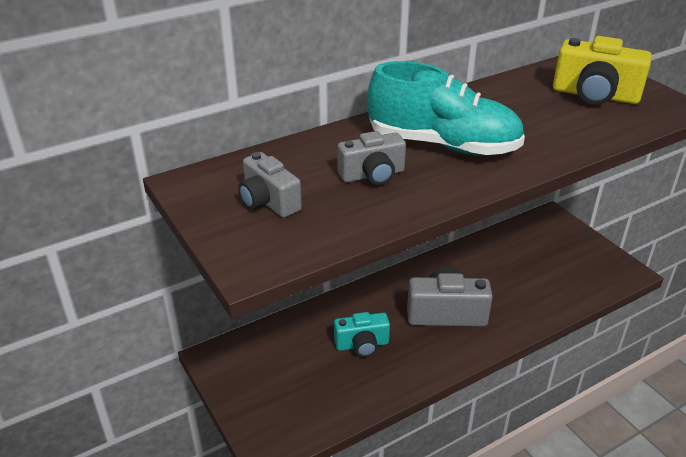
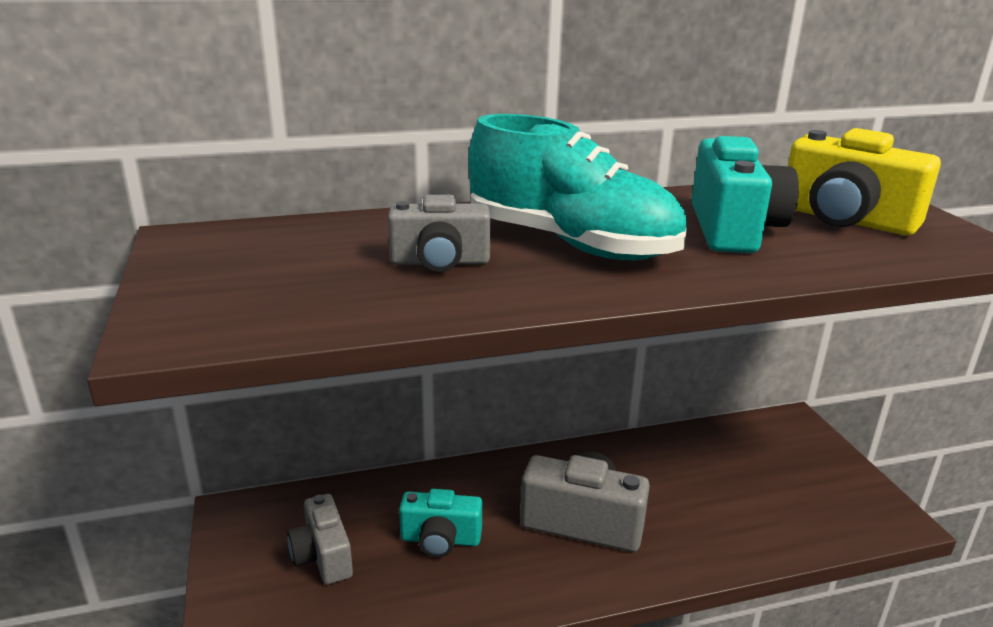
camera: 15 degrees right, 10 degrees down
(268, 202) = (268, 270): grey camera -> grey camera (323, 556)
(533, 114) = (733, 229): none -> turquoise camera

